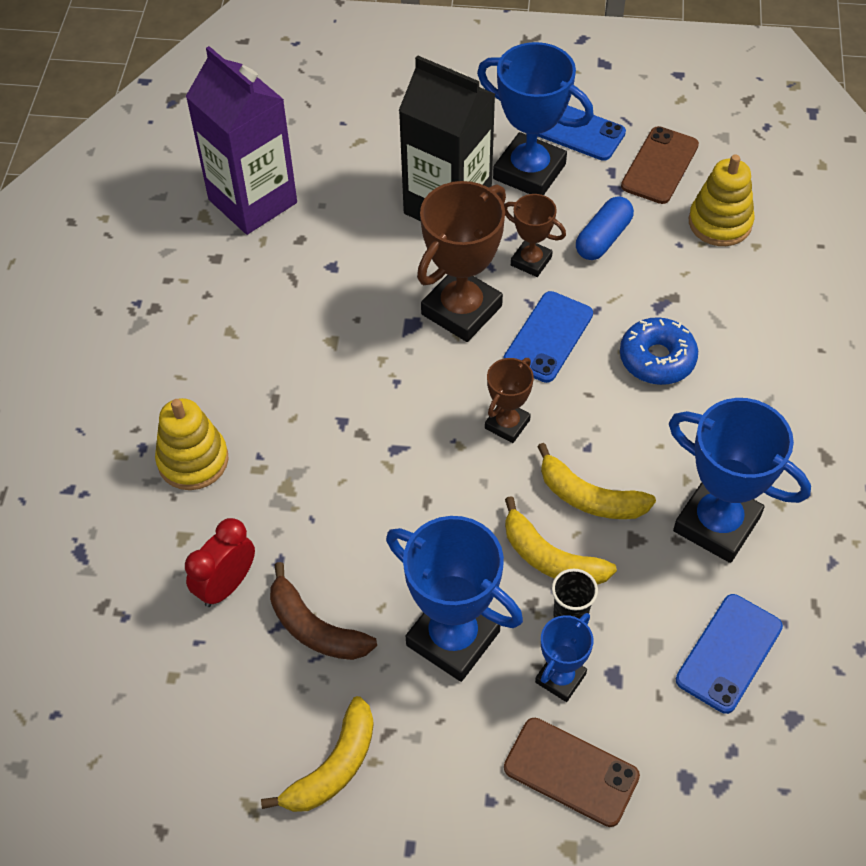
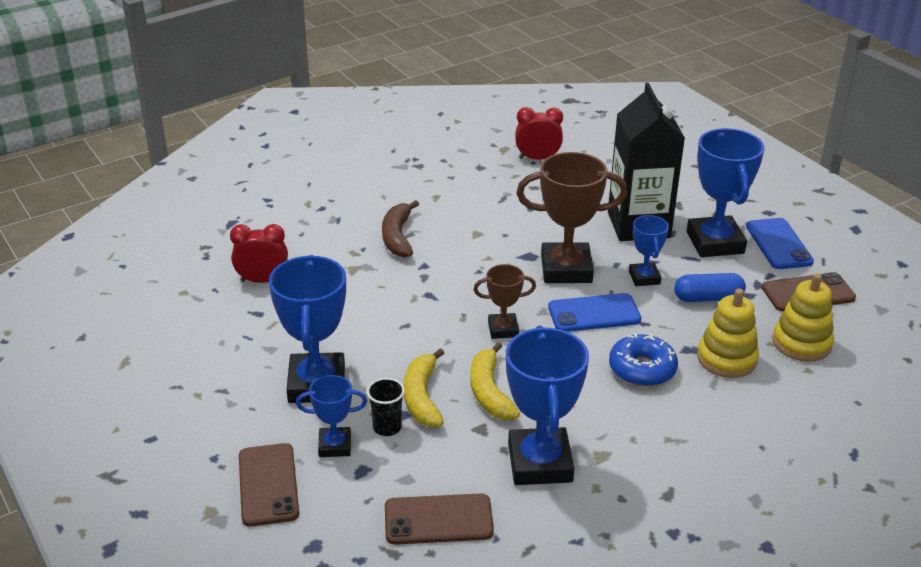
camera: 50 degrees right, 20 degrees down
(193, 460) = (333, 228): yellow stacking toy -> yellow stacking toy (726, 359)
(252, 201) = (537, 158): purple carton -> red clock
(315, 628) = (267, 326): brown banana -> brown banana (397, 237)
(333, 767) = (179, 380): yellow banana -> none
(531, 261) = (644, 277): brown trophy -> blue trophy
(729, 653) = (438, 520): blue phone -> brown phone

